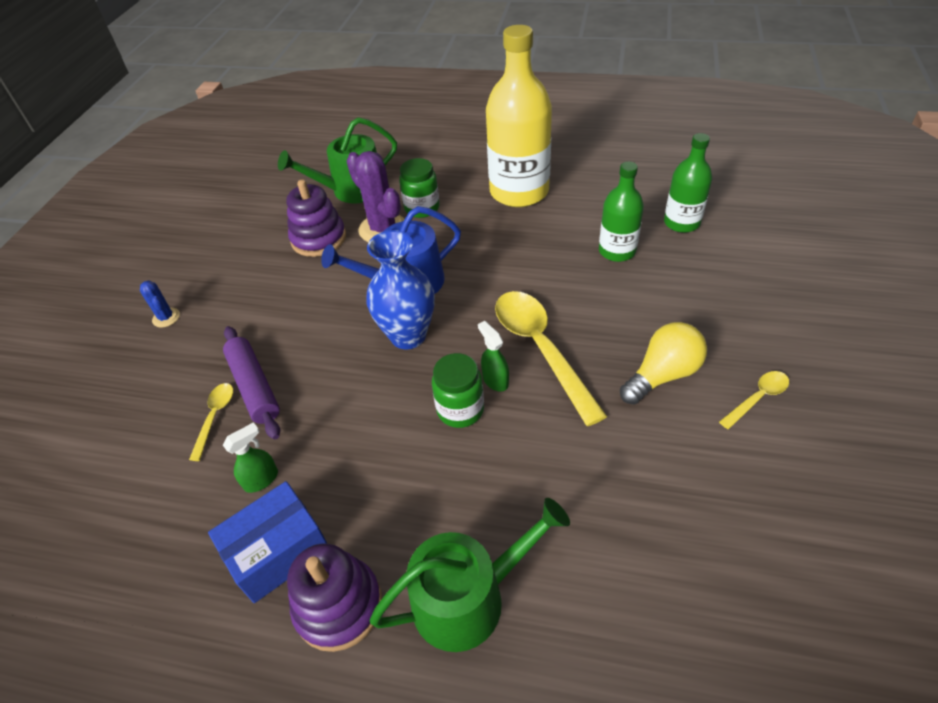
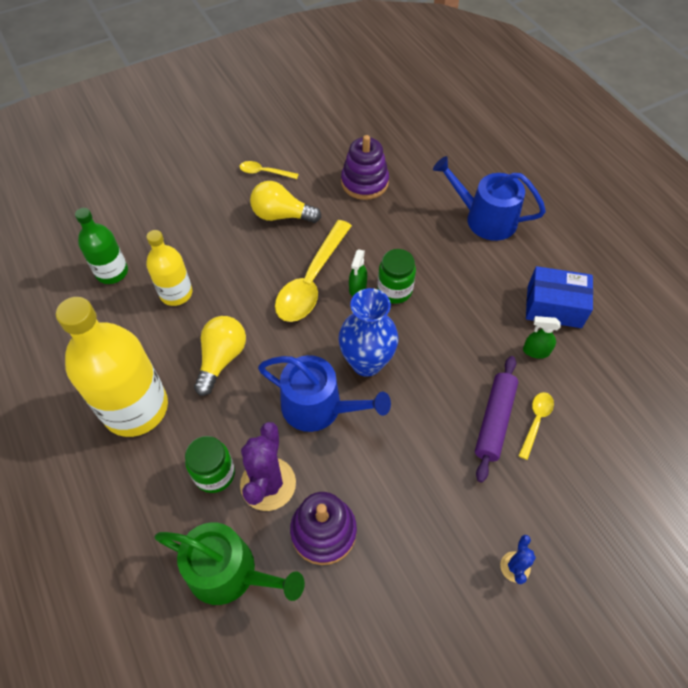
camera: 135 degrees left, 10 degrees up
(215, 417) = (536, 421): yellow spoon -> yellow spoon turned 150 degrees clockwise
(338, 605) = (543, 261): purple stacking toy -> purple stacking toy (364, 182)
(469, 597) = (484, 218): green watering can -> blue watering can
(514, 249) = (221, 359): none -> yellow light bulb
(617, 251) = (176, 293): green bottle -> yellow bottle

